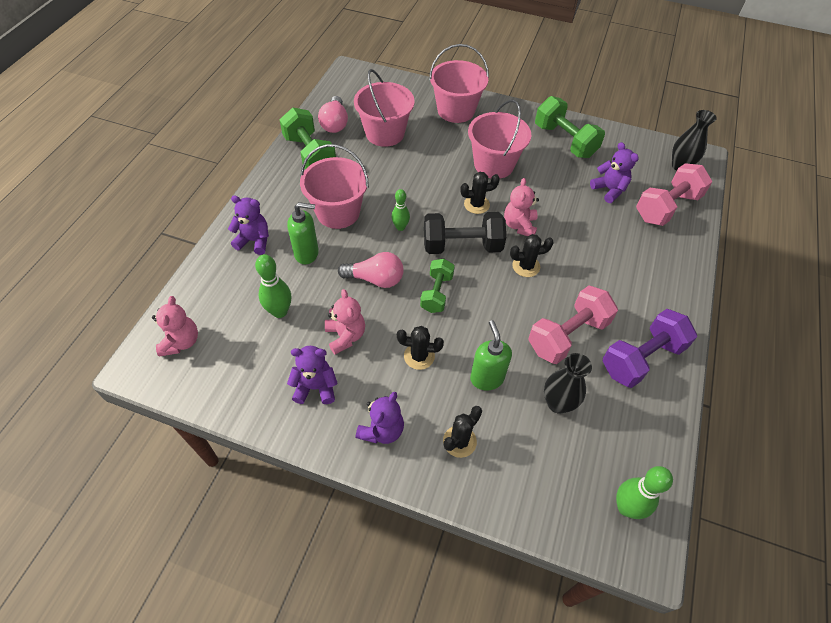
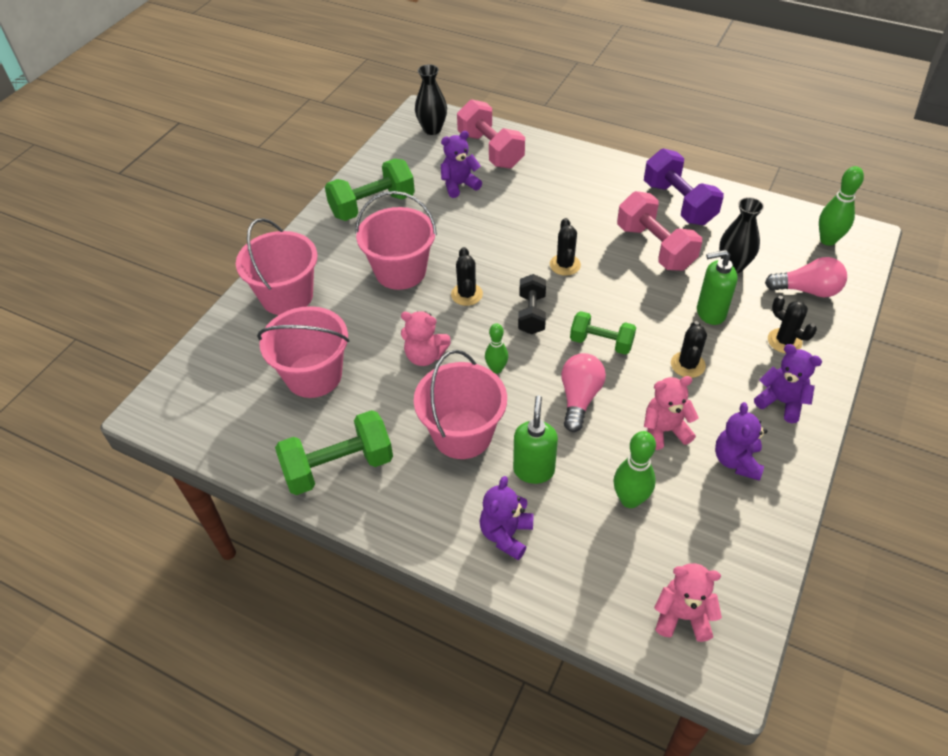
camera: 80 degrees left, 5 degrees down
(335, 123) = (275, 434): pink light bulb -> pink light bulb (807, 290)
(462, 246) = (531, 314): black dumbbell -> black dumbbell, size x0.64
(519, 225) = (505, 262): pink teddy bear -> pink teddy bear (425, 356)

